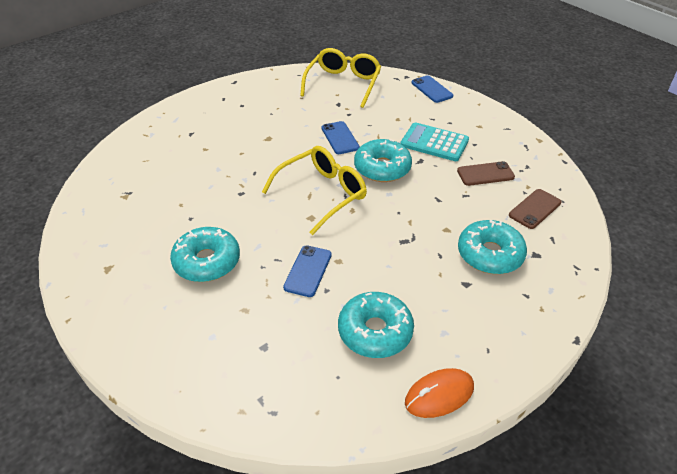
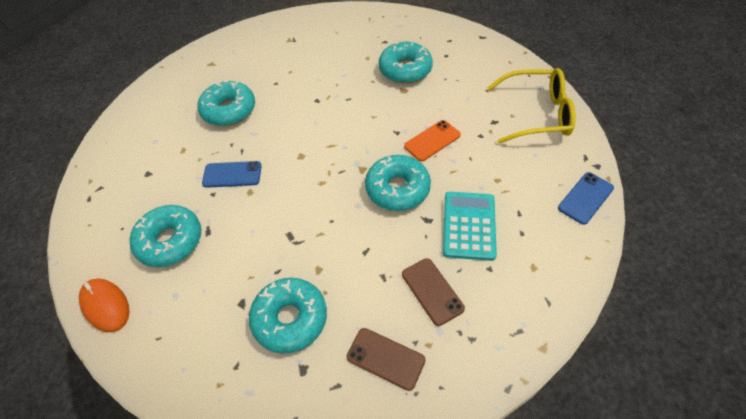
camera: 75 degrees right, 10 degrees up
(242, 131) = (405, 70): none -> turquoise donut
(322, 194) = (336, 153): yellow glasses -> none
(340, 138) = (432, 141): blue phone -> orange phone

